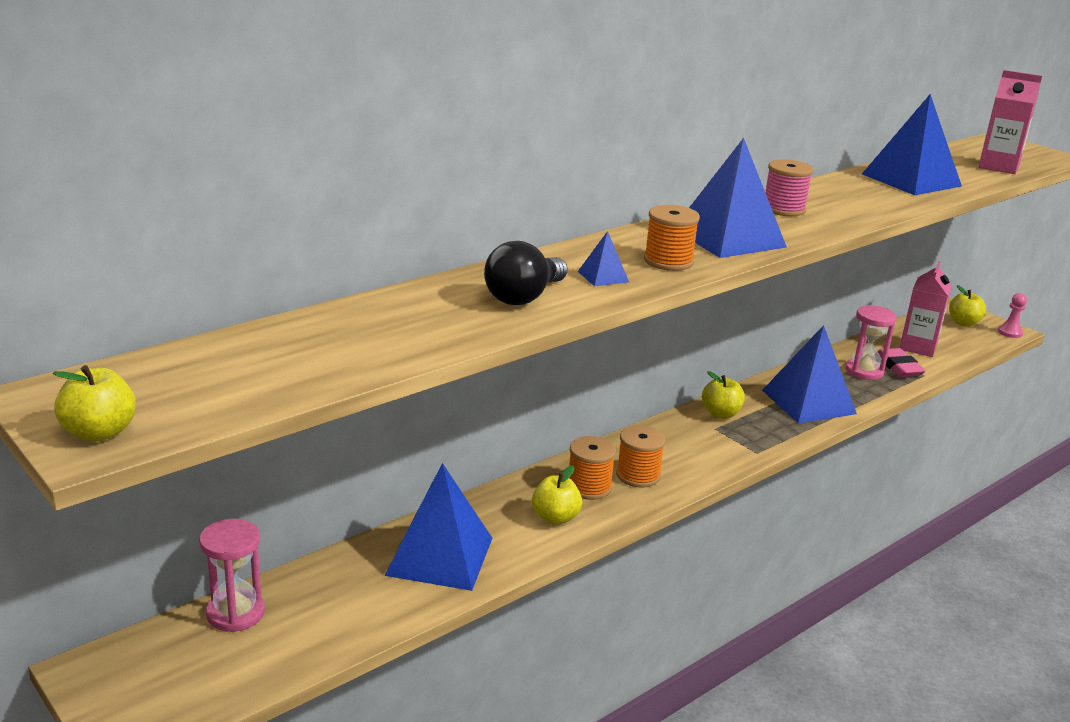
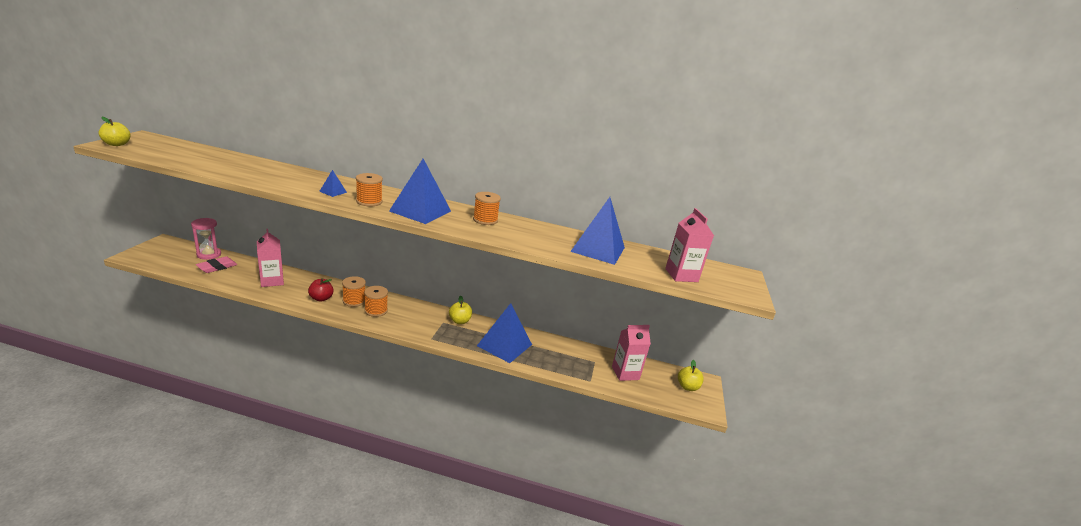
camera: 50 degrees right, 0 degrees up
(440, 556) = (272, 281): blue pyramid -> pink carton
(524, 297) = (291, 181): black light bulb -> none
(555, 518) = (321, 298): yellow apple -> red apple
(783, 209) = (485, 220): pink spool -> orange spool
(864, 371) = (565, 358): pink hourglass -> none
(898, 367) = (588, 369): pink eraser -> pink eraser (217, 267)
(1010, 332) = (703, 409): pink pawn -> none

